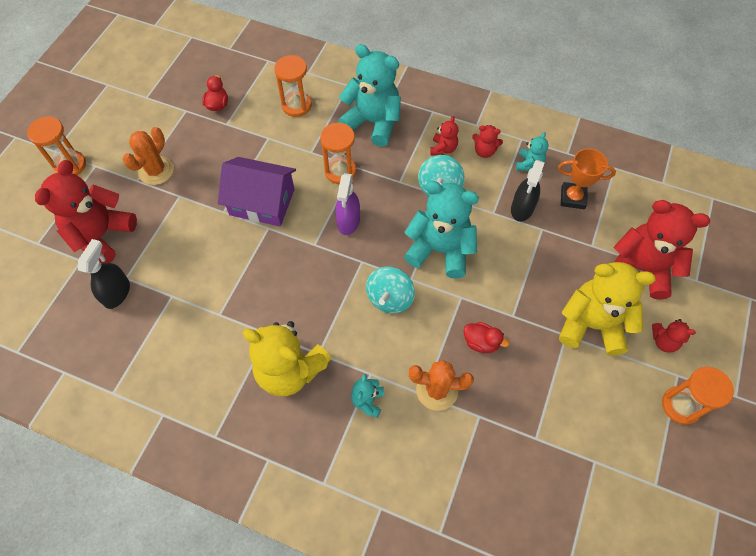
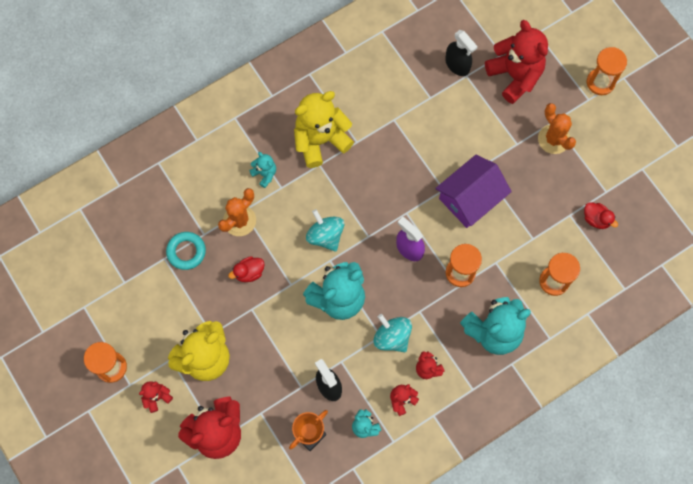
camera: 125 degrees right, 10 degrees up
(511, 420) = (186, 252): none -> turquoise ring

